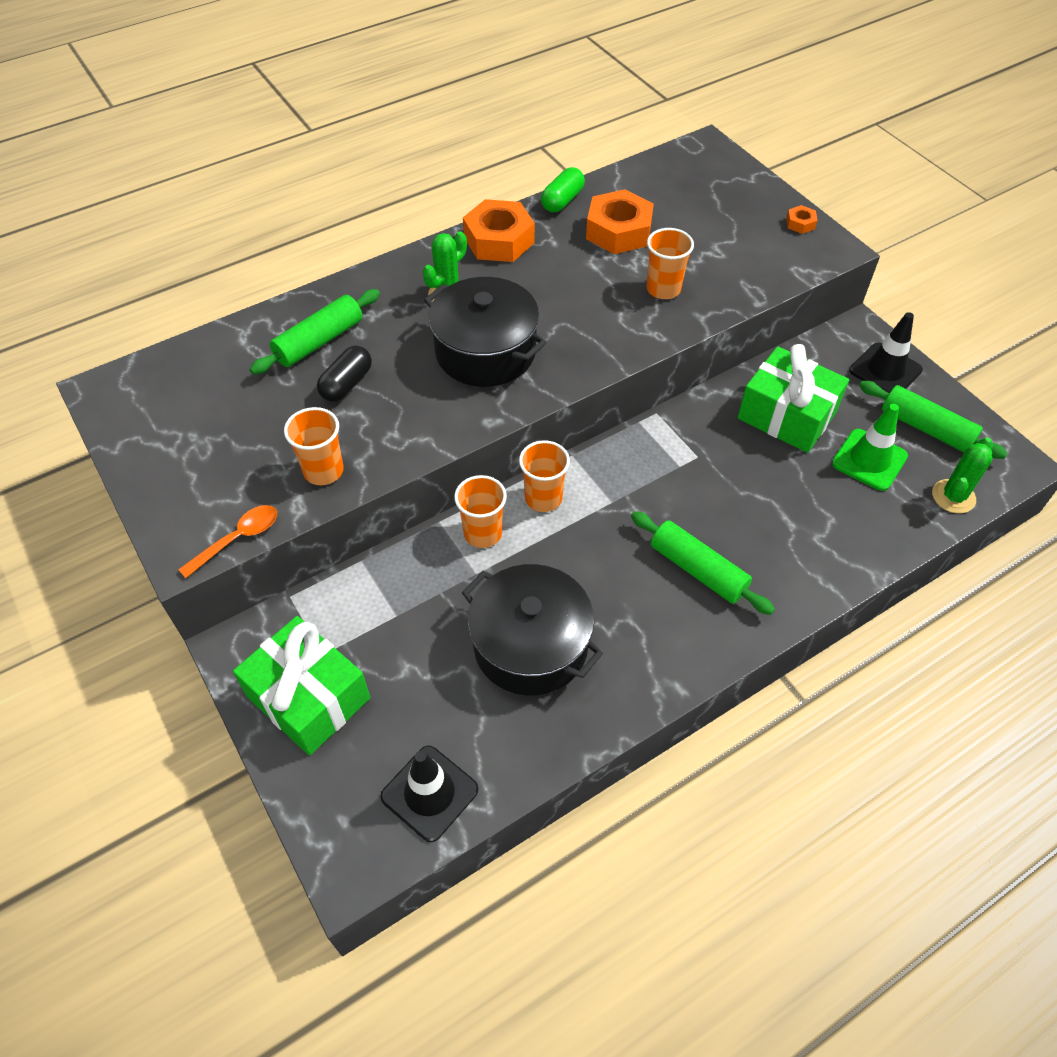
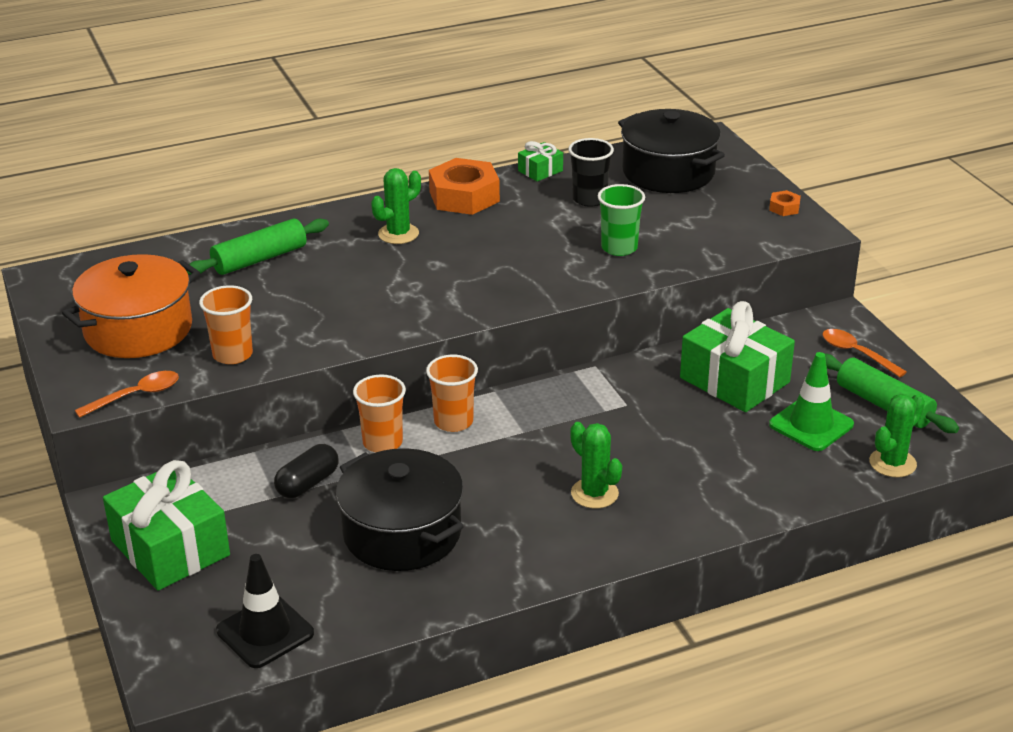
camera: 10 degrees right, 20 degrees down
(218, 449) = (138, 329): none -> orange pot
(347, 384) = (276, 293): black capsule -> black capsule (308, 483)
(485, 351) = (420, 280): black pot -> black pot (668, 172)
(562, 201) = (540, 171): green capsule -> green gift
(618, 231) = (589, 199): orange nut -> black cup
(663, 289) = (619, 248): orange cup -> green cup
(698, 570) = (594, 493): green rolling pin -> green cactus
(885, 370) = (856, 353): black traffic cone -> orange spoon

